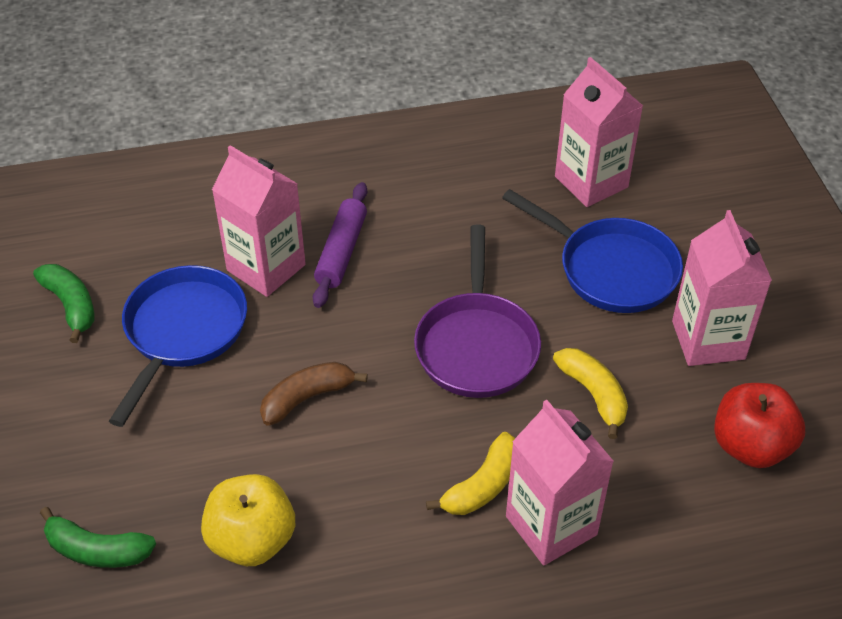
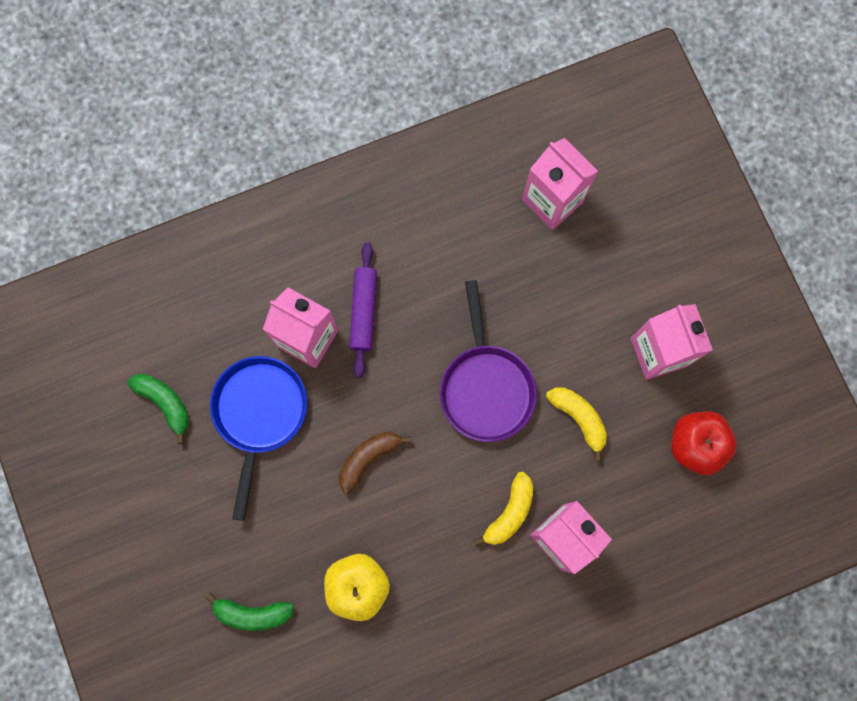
camera: 10 degrees left, 30 degrees up
(611, 269) = (578, 293): blue pan -> none

